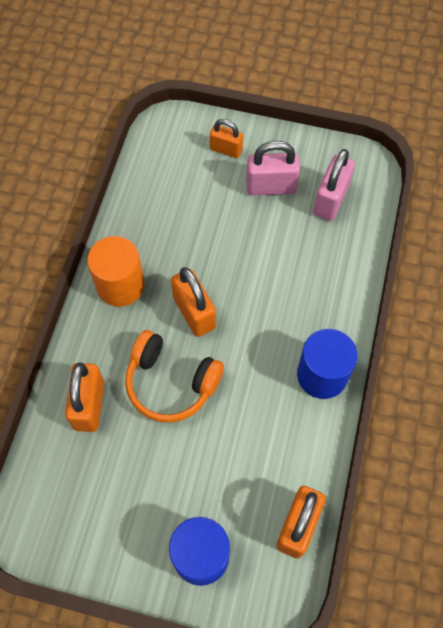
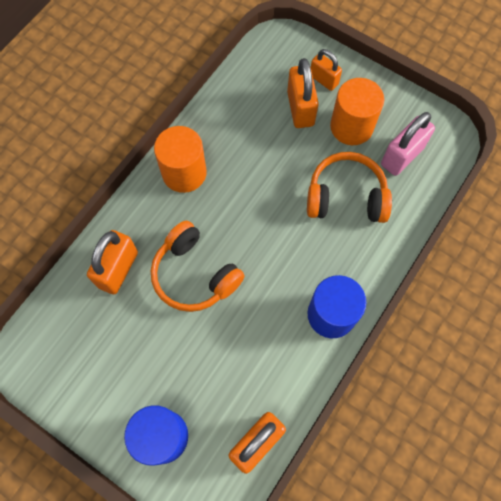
camera: 20 degrees right, 5 degrees up
(194, 312) = (239, 219): orange padlock -> orange padlock (300, 108)
(271, 187) = (351, 126): pink padlock -> orange cylinder
(292, 256) = (346, 197): none -> orange headphones

